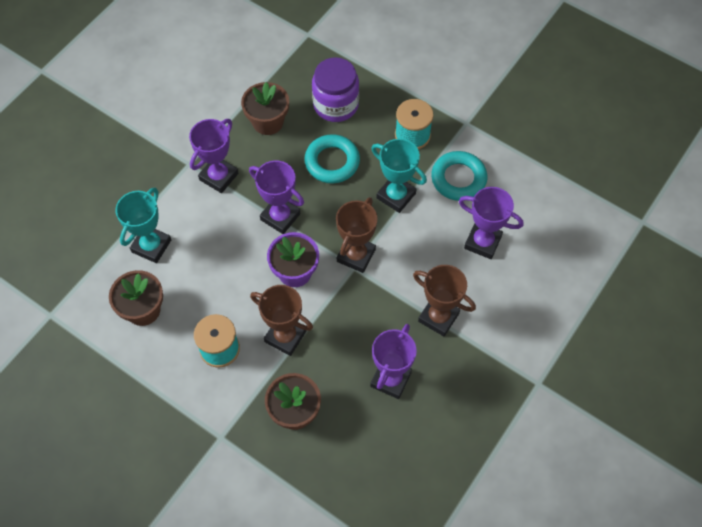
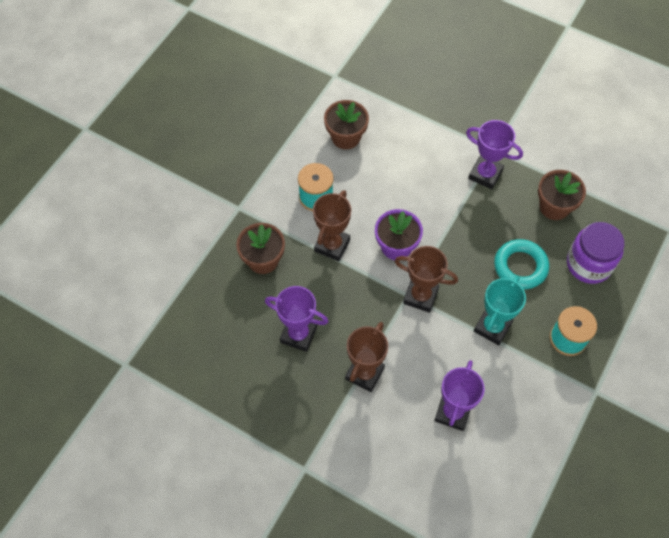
camera: 85 degrees right, 0 degrees up
(151, 246) = (406, 134): turquoise trophy -> none
(280, 217) = (451, 228): purple trophy -> none
(458, 179) = (524, 386): turquoise ring -> none

